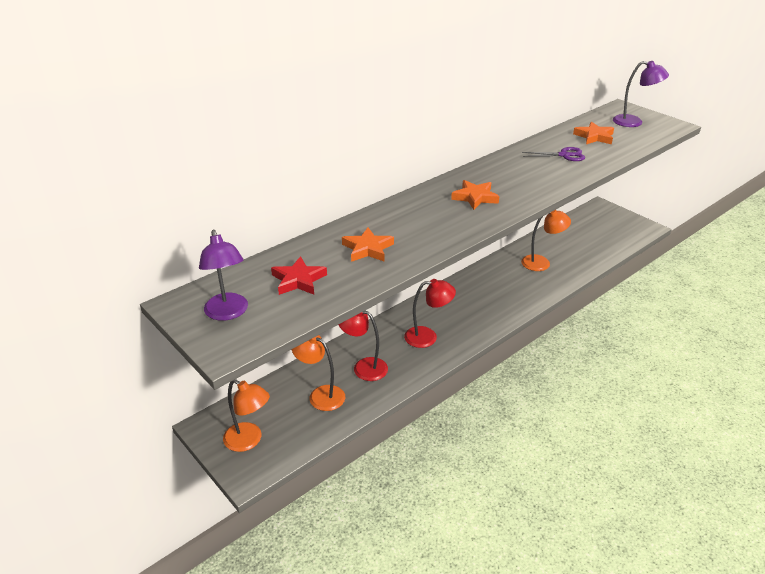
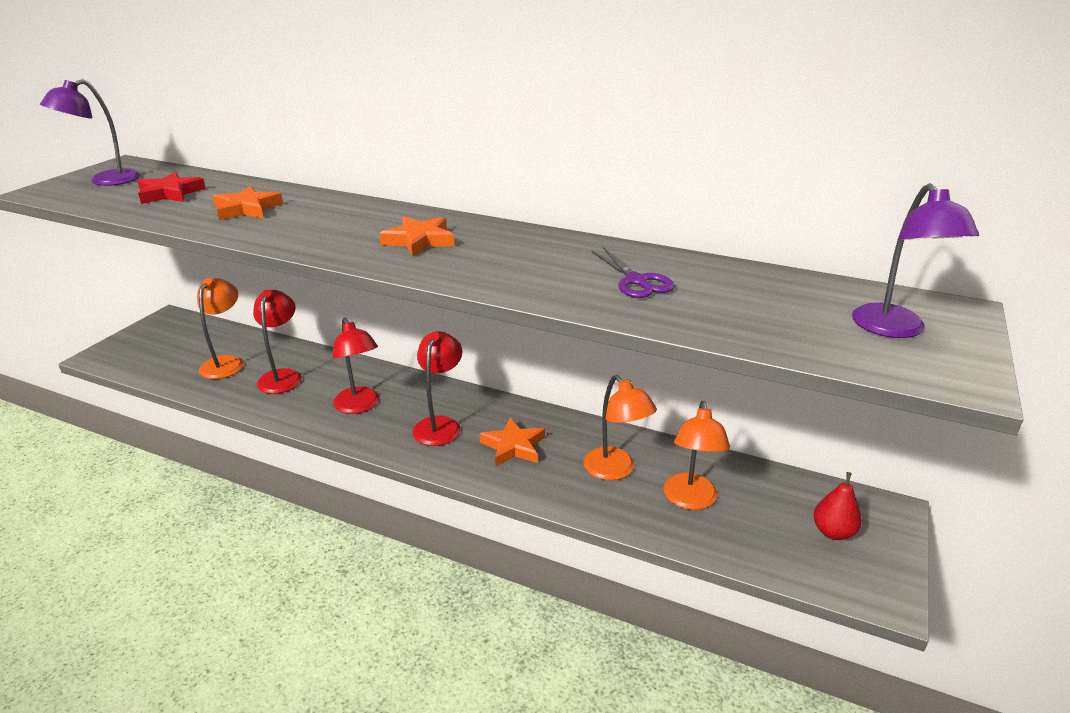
camera: 65 degrees right, 5 degrees down
(249, 441) = (149, 344): orange lamp -> orange lamp (690, 500)
(468, 309) = (440, 425): none -> red lamp
(594, 137) = (756, 298): orange star -> orange star (513, 446)
(608, 223) = (833, 532): none -> red pear

